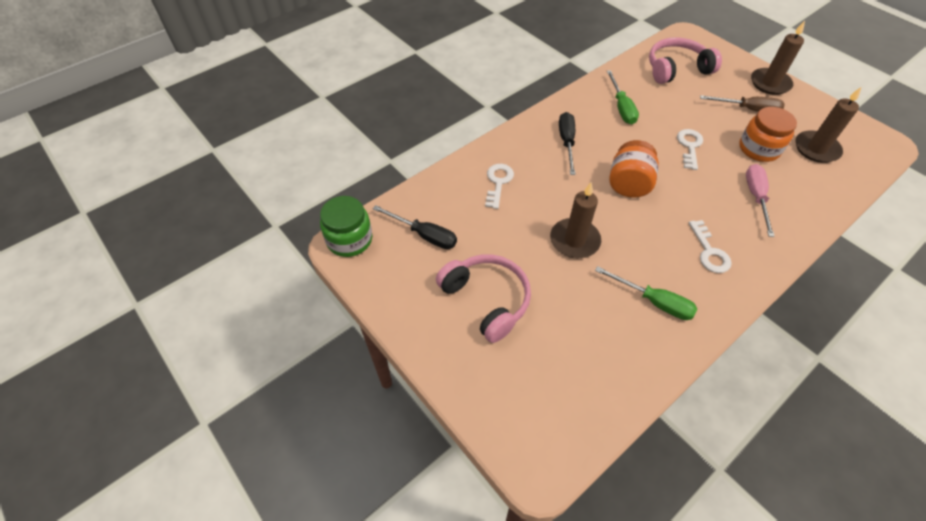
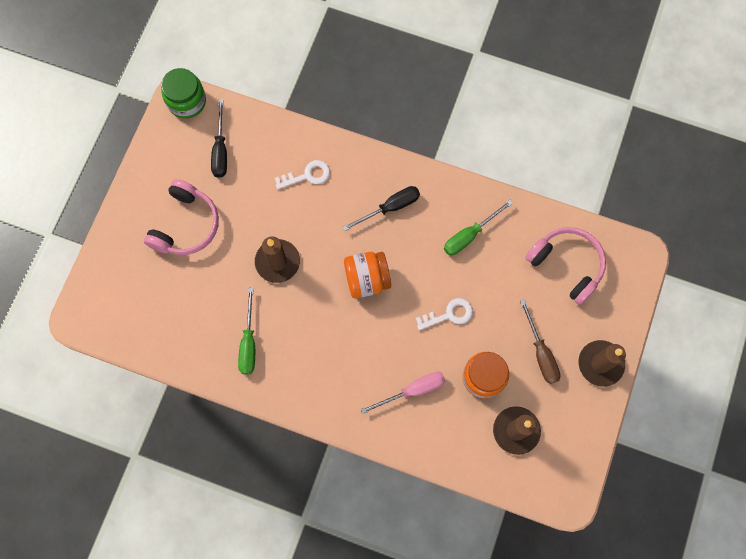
camera: 60 degrees right, 20 degrees up
(709, 251) = (324, 369): white key -> none

